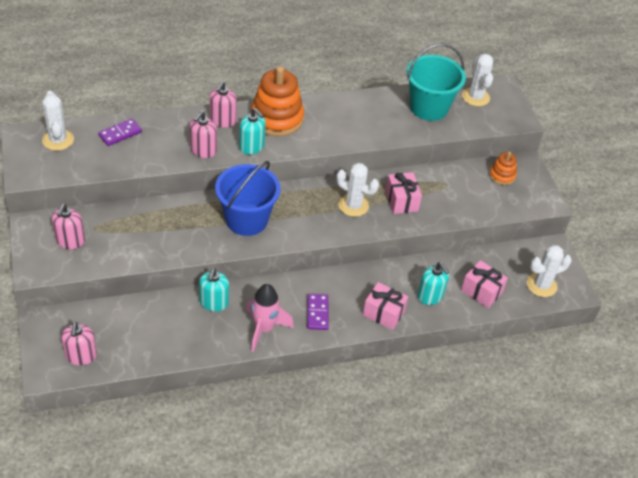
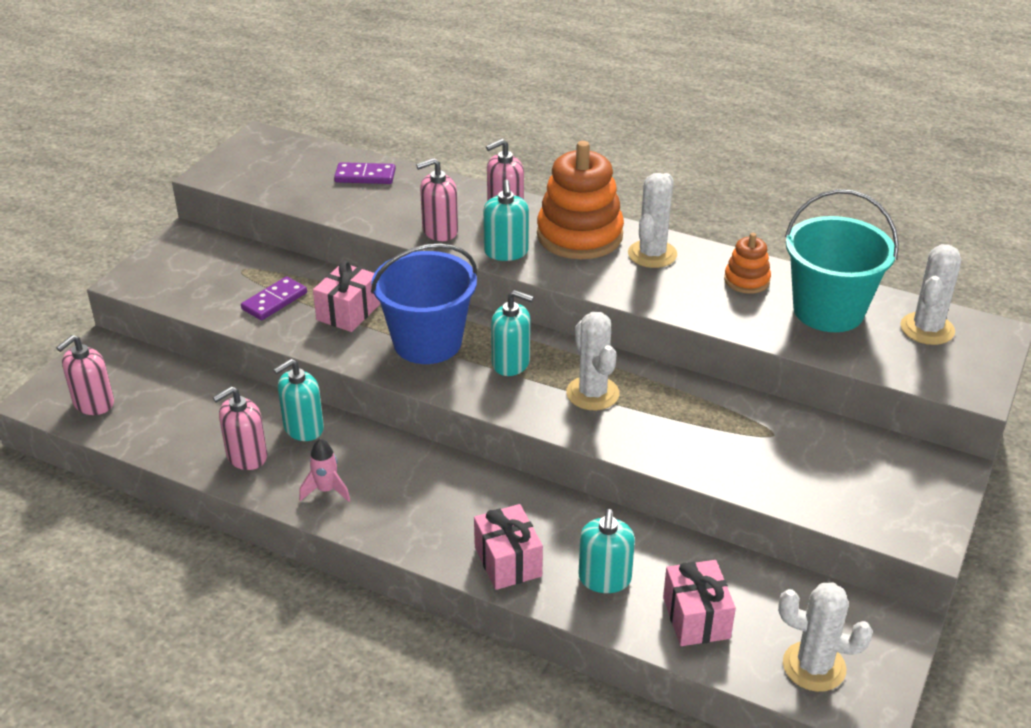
camera: 45 degrees right, 10 degrees down
(58, 140) = (290, 155): white cactus -> white cactus (652, 254)
(70, 241) = (202, 270): pink soap dispenser -> pink soap dispenser (246, 456)
(264, 329) = (326, 490): pink rocket -> pink rocket, size x0.59
(299, 209) = (511, 363): none -> turquoise soap dispenser
(317, 313) = (416, 510): purple domino -> purple domino (274, 301)
(401, 201) = (672, 421): pink gift -> pink gift (348, 312)
(502, 175) = (884, 465): orange stacking toy -> orange stacking toy (746, 280)

